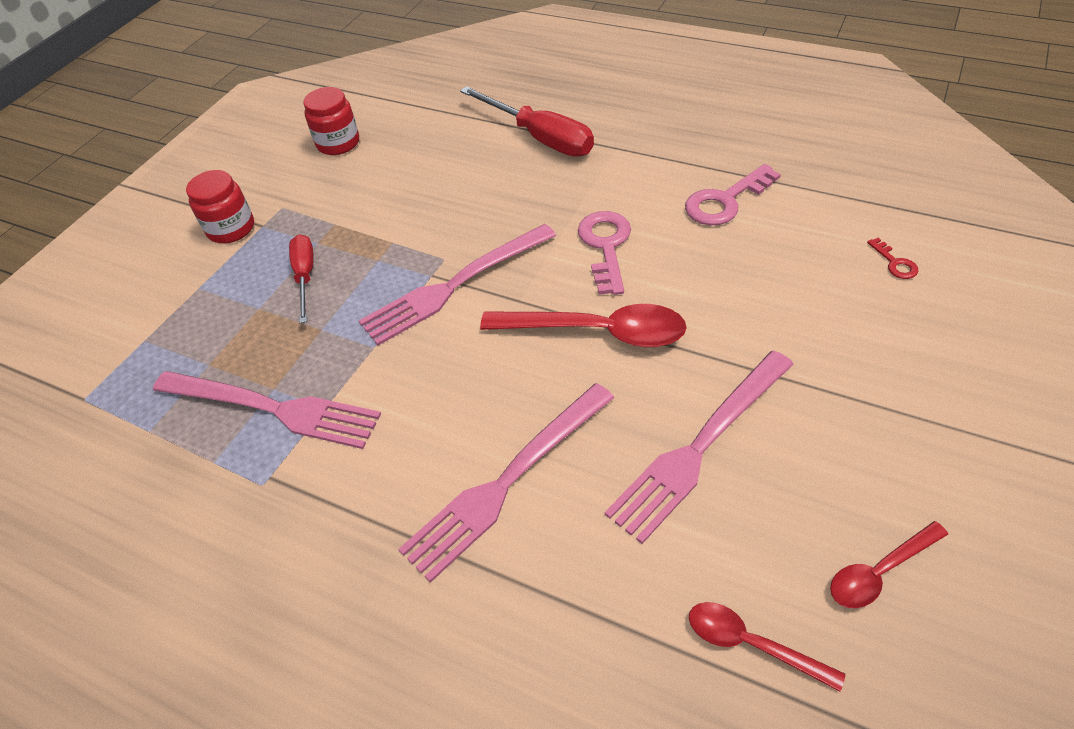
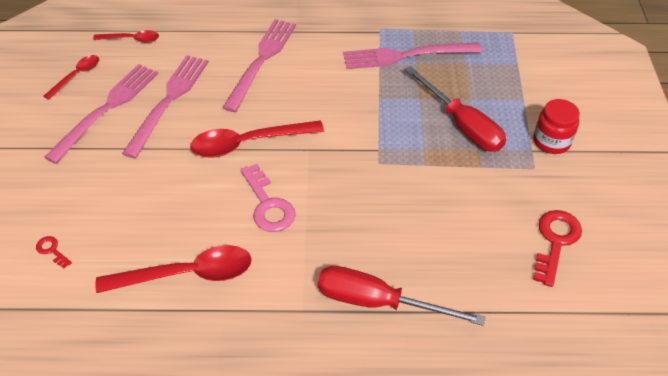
camera: 150 degrees right, 0 degrees up
(305, 276) = (461, 124): red screwdriver -> red screwdriver, size x1.63
(338, 143) = (555, 241): red jar -> red key
(454, 286) = (357, 146): pink fork -> pink fork (107, 109)
(725, 201) = (187, 274): pink key -> red spoon

